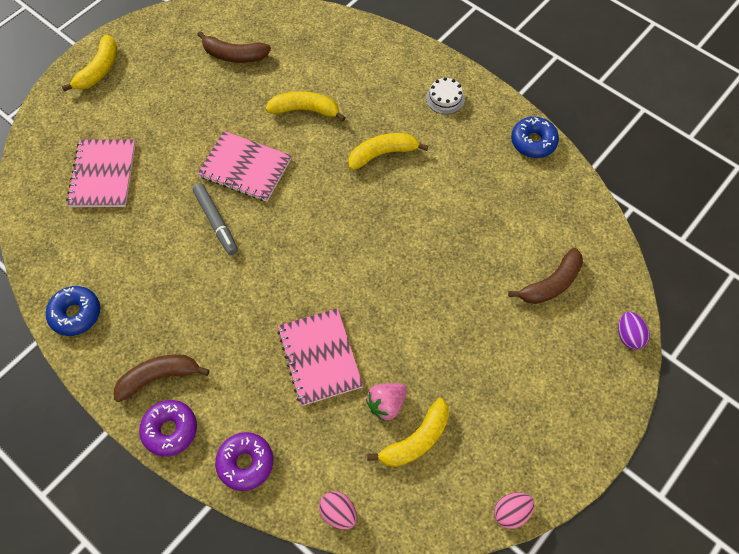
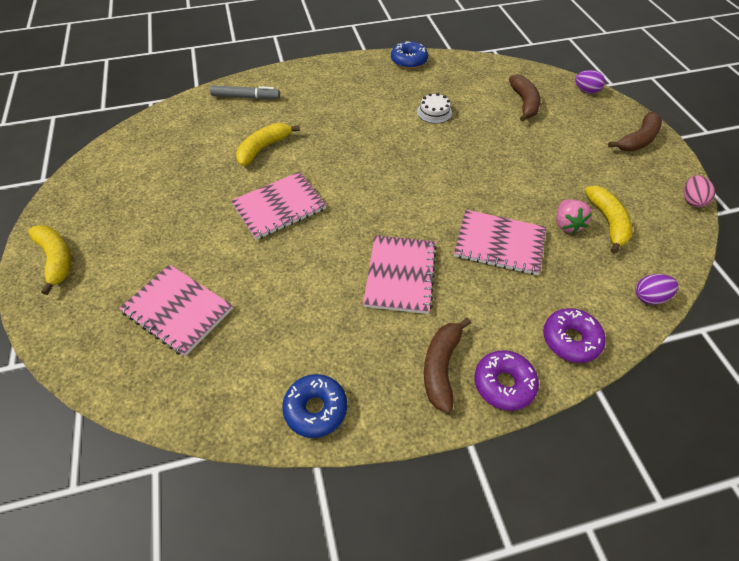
camera: 55 degrees left, 10 degrees down
(216, 222) = (314, 250): grey marker -> grey marker (246, 97)
(231, 299) = (400, 275): none -> pink notebook
(234, 55) = (161, 163): brown banana -> brown banana (637, 140)
(338, 513) = (649, 297): pink egg -> purple egg
(383, 154) = (347, 127): yellow banana -> none
(445, 98) = (333, 79): white cake -> white cake (434, 112)

